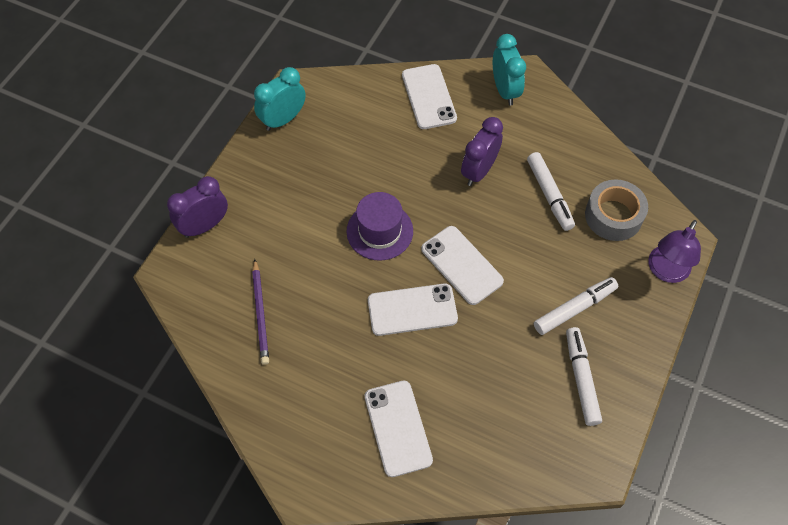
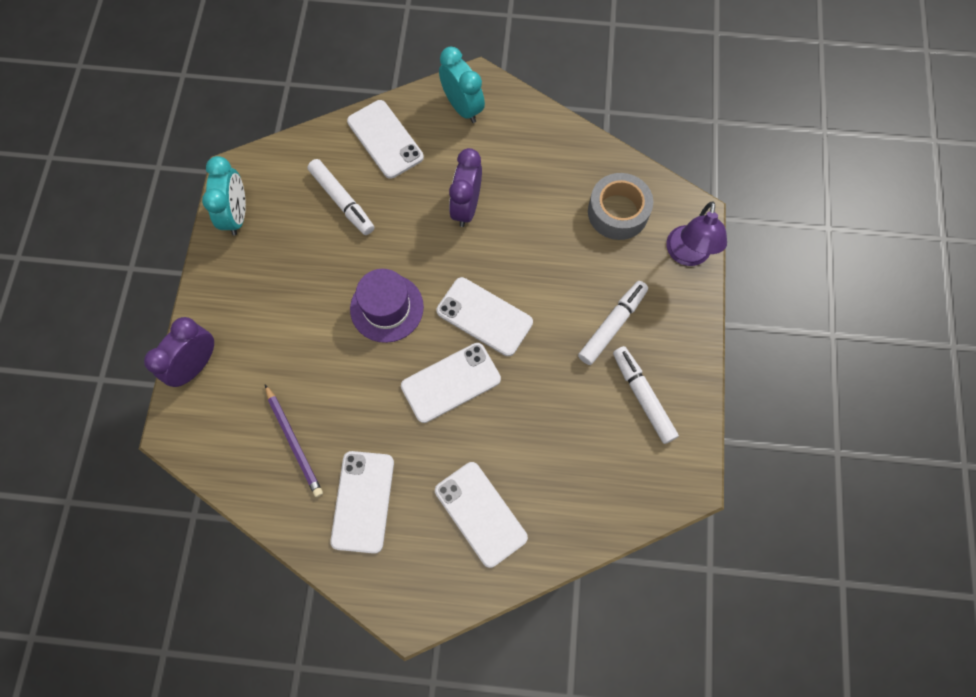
camera: 20 degrees left, 10 degrees up
(283, 119) = (237, 215): turquoise clock -> turquoise clock turned 150 degrees clockwise
(300, 382) = (363, 501): none -> white phone
(549, 195) = (547, 210): white marker -> white marker (342, 201)

